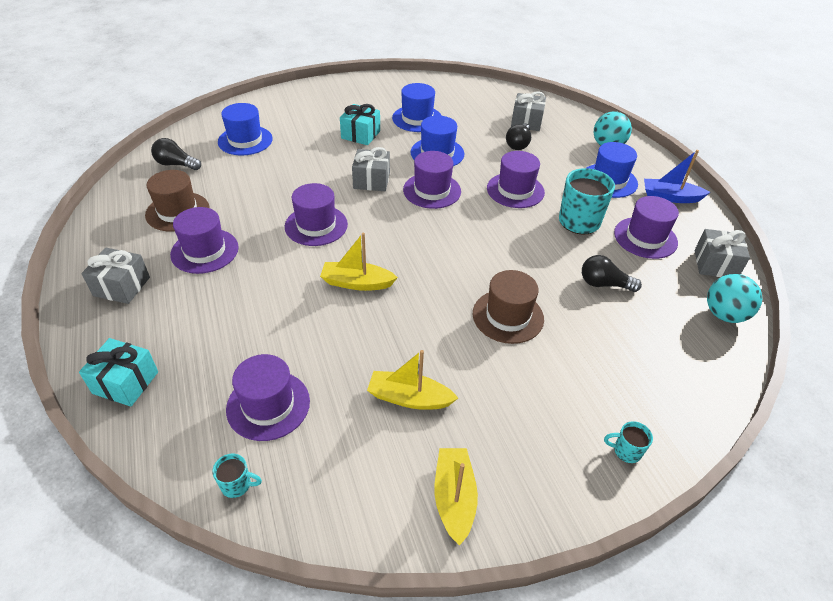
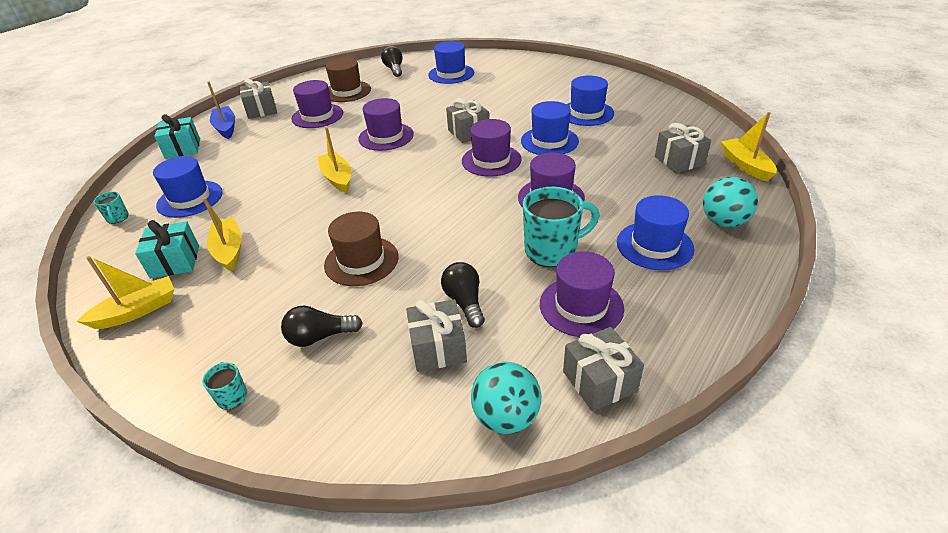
camera: 60 degrees right, 5 degrees down
(268, 405) = (190, 199): purple hat -> blue hat
(360, 135) = (523, 103): turquoise gift -> turquoise gift (175, 262)
(518, 144) = (631, 171): black light bulb -> black light bulb (320, 337)
(558, 106) = (745, 166): none -> yellow boat
(643, 317) = (438, 348): none -> grey gift
(670, 197) = (691, 301): blue boat -> blue boat (226, 128)

